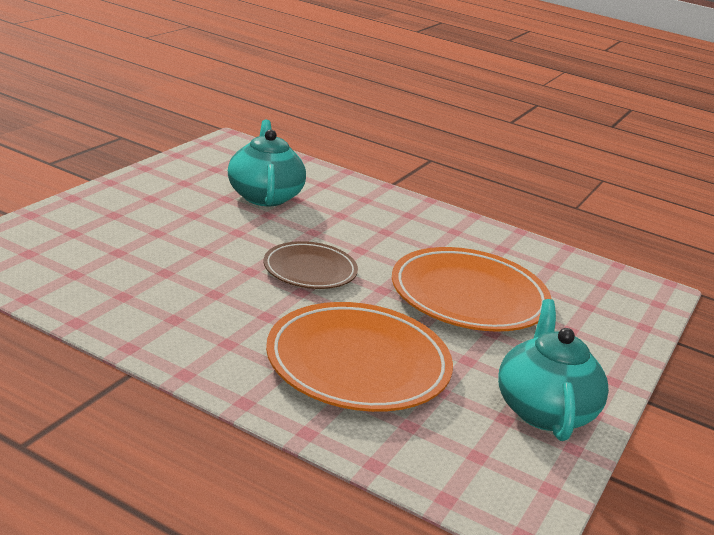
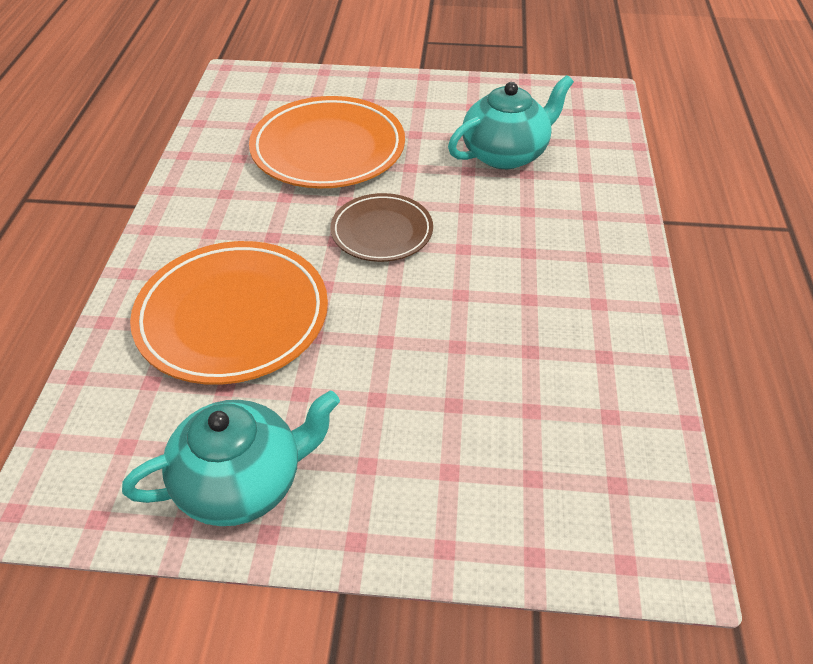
camera: 70 degrees right, 20 degrees up
(469, 297) = (442, 358): orange plate -> orange plate (328, 149)

